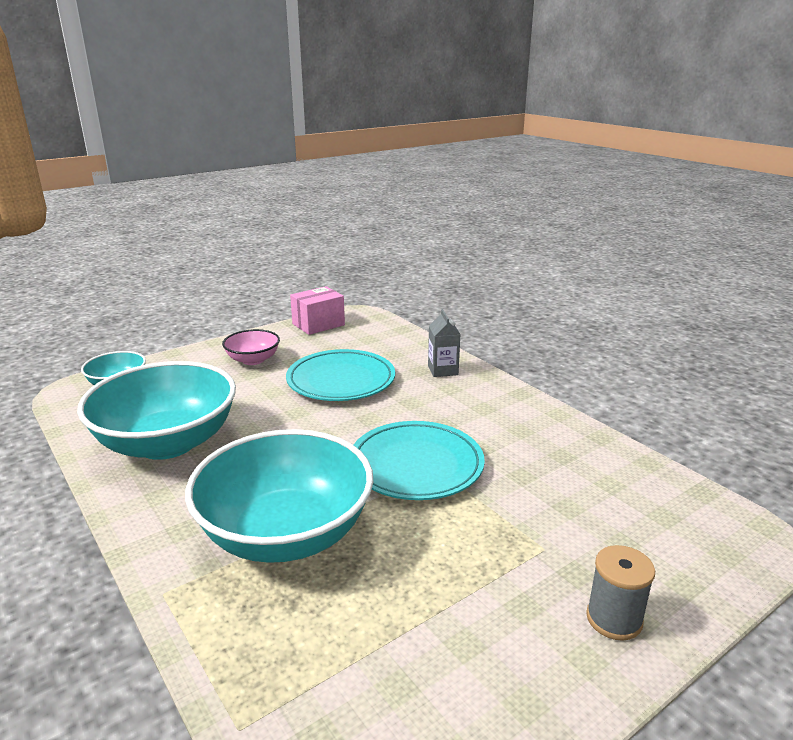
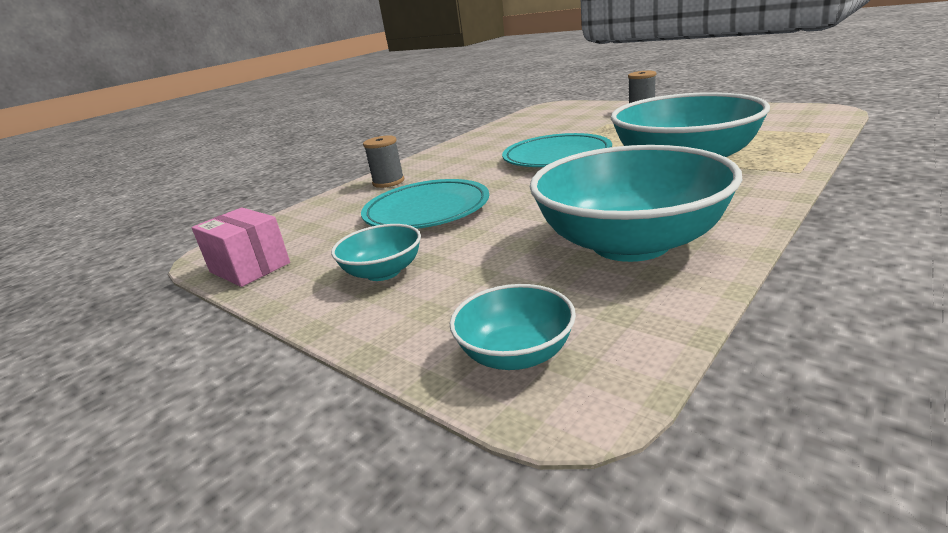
camera: 100 degrees left, 0 degrees up
(253, 360) = (383, 272): pink bowl -> turquoise bowl
(443, 370) = (388, 182): grey carton -> grey spool

